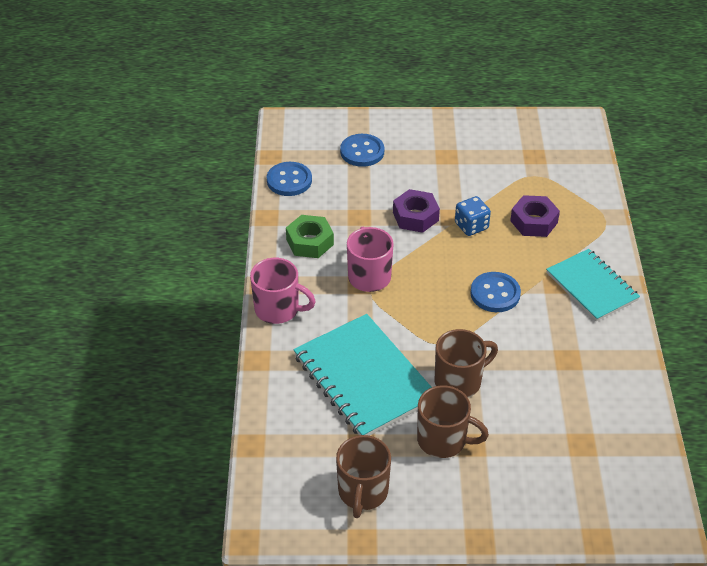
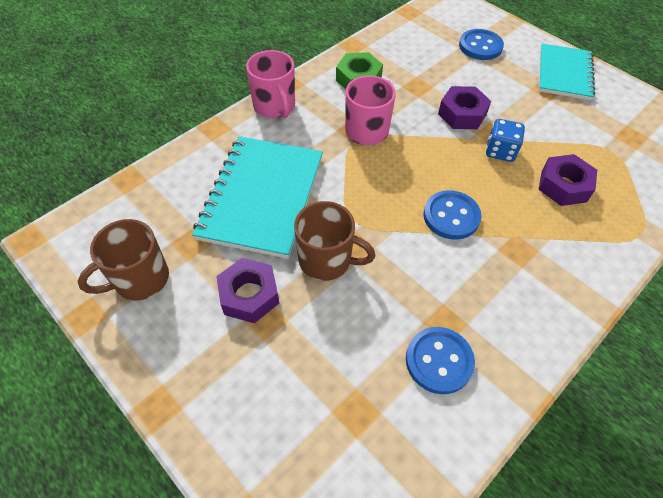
camera: 45 degrees right, 10 degrees up
(289, 180) = (400, 33): blue button -> blue button (439, 361)
(443, 440) = (249, 295): brown mug -> purple nut
(592, 286) = (552, 279): turquoise notebook -> turquoise notebook (564, 73)

